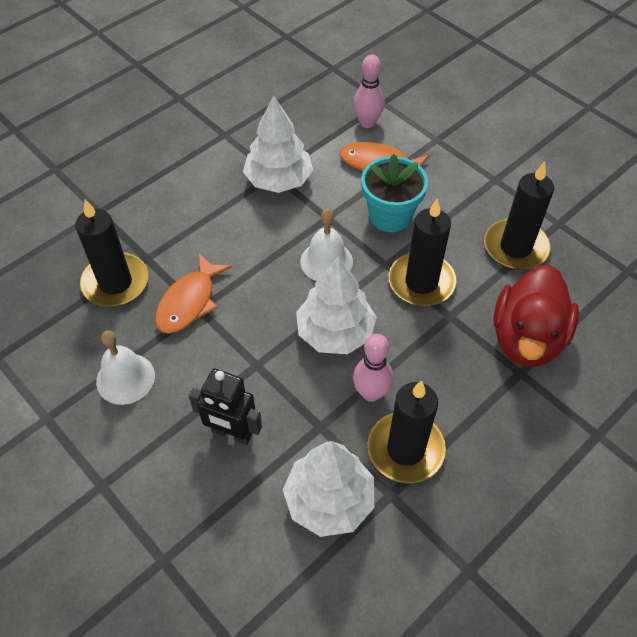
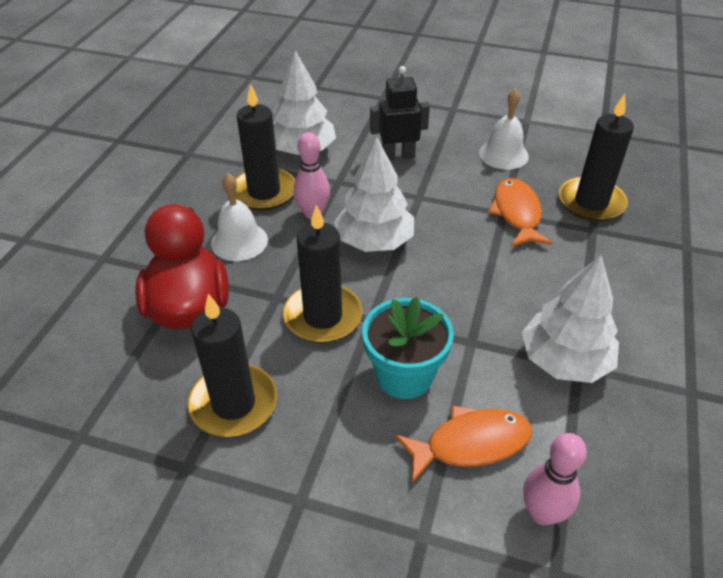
camera: 150 degrees right, 10 degrees down
(326, 261) = (432, 295): white bell -> white bell (239, 241)

